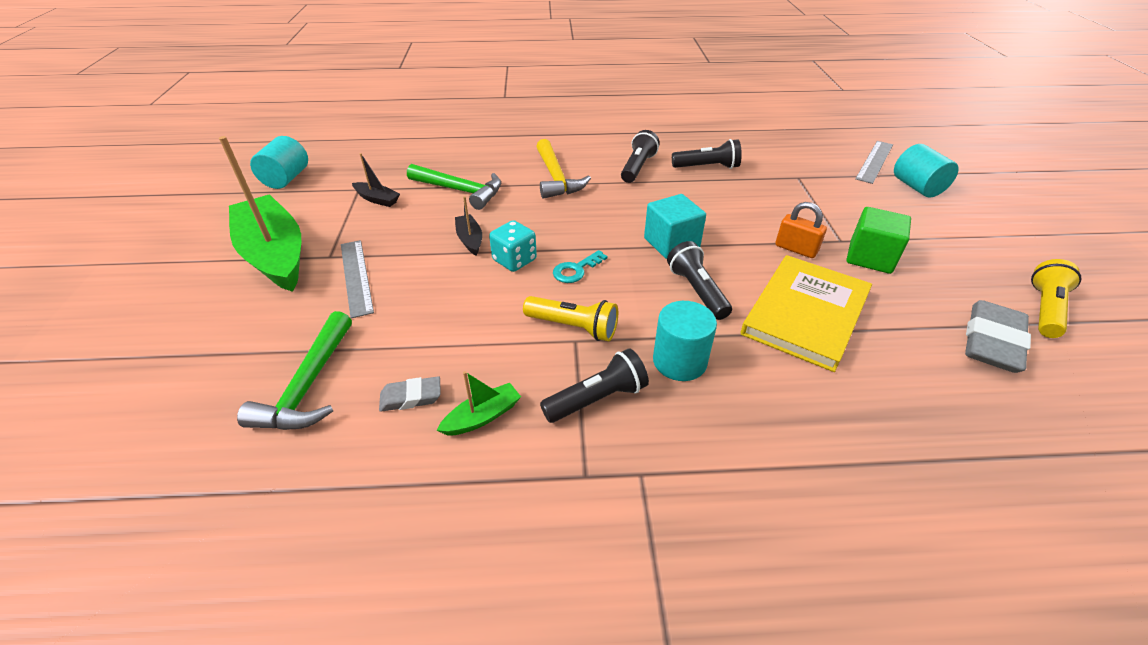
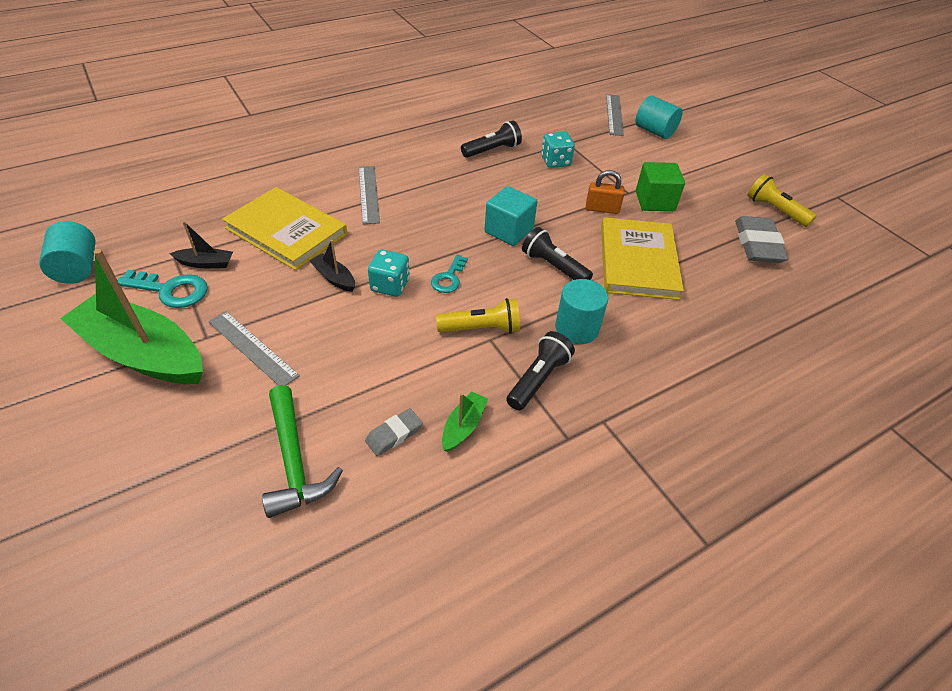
camera: 30 degrees left, 5 degrees up
(334, 212) = (170, 290): none -> turquoise key
(461, 191) = (286, 231): green hammer -> yellow book
(556, 178) = (369, 194): yellow hammer -> grey ruler
(638, 167) = (434, 164): black flashlight -> none
(771, 191) = (555, 161): none -> turquoise dice
(1044, 309) = (775, 210): yellow flashlight -> yellow flashlight turned 45 degrees counterclockwise

